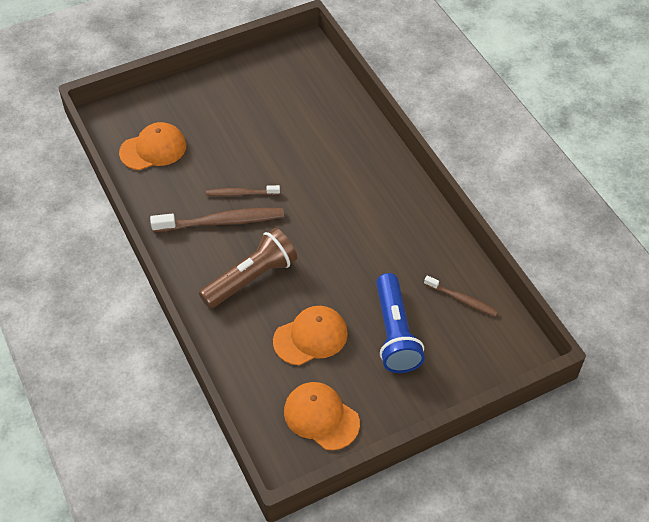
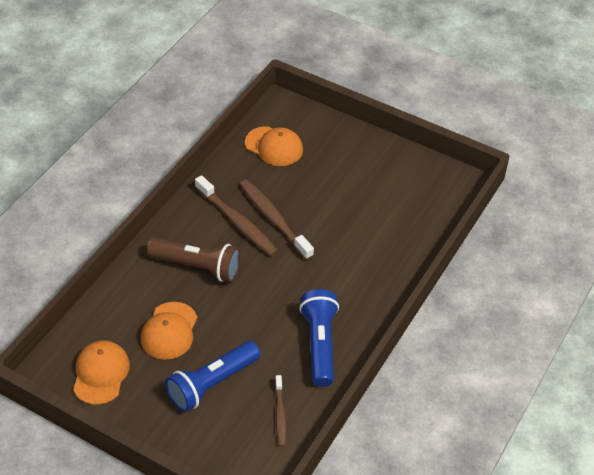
camera: 55 degrees right, 5 degrees down
(241, 193) = (274, 219): brown toothbrush -> brown toothbrush, size x1.75
(310, 337) = (169, 331): orange cap -> orange cap turned 75 degrees clockwise
(407, 233) = (320, 344): none -> blue flashlight

